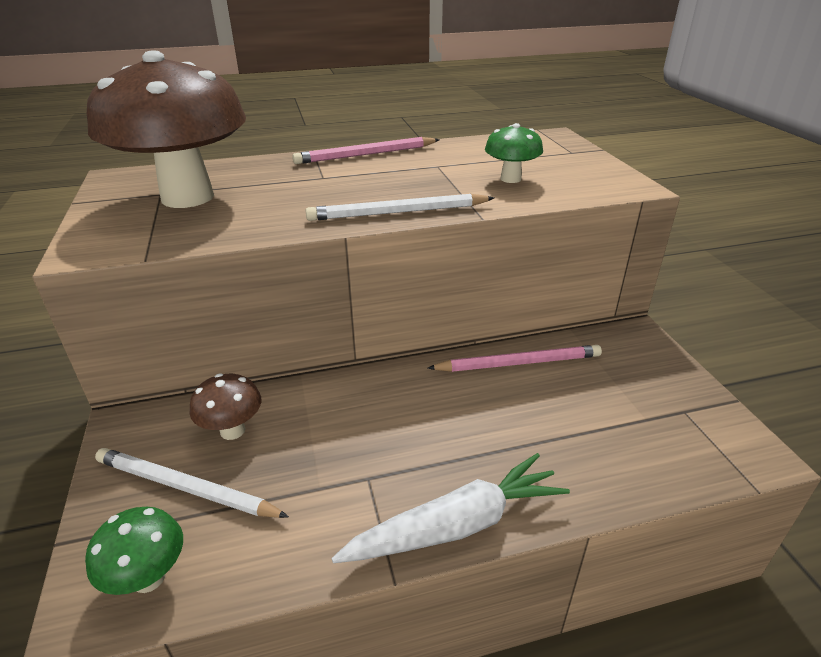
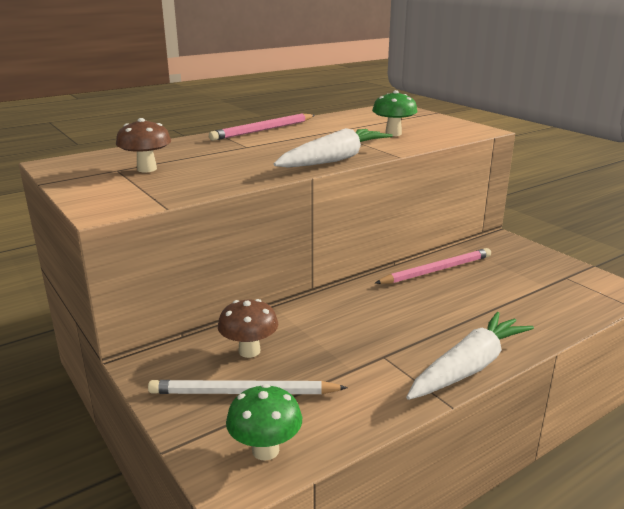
camera: 20 degrees left, 10 degrees down
(187, 197) = (147, 169): brown mushroom -> brown mushroom, size x0.43
(398, 212) = (334, 160): white pencil -> white carrot

